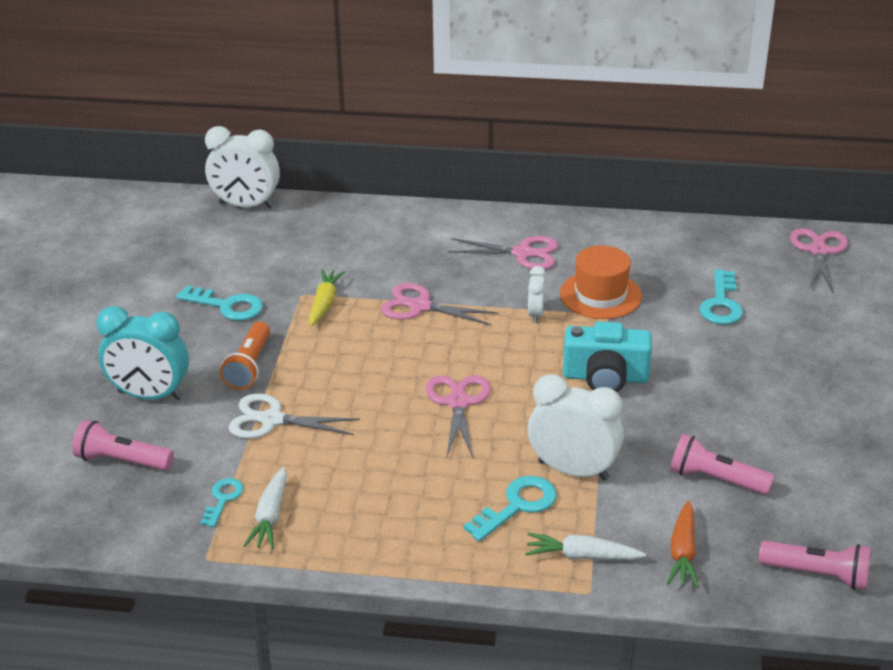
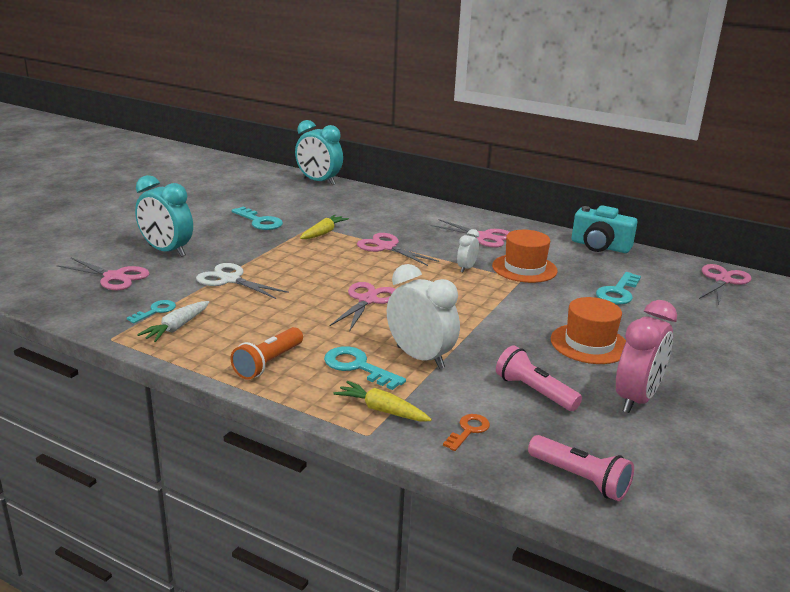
camera: 20 degrees right, 10 degrees down
(122, 461) = (114, 277): pink flashlight -> pink scissors
(246, 205) = (319, 181): white clock -> turquoise clock
(249, 366) = (244, 251): orange flashlight -> orange flashlight (268, 363)
(517, 506) = (358, 367): turquoise key -> turquoise key turned 120 degrees counterclockwise
(582, 556) = (382, 410): white carrot -> yellow carrot
(605, 377) = (491, 312): turquoise camera -> turquoise camera (600, 246)
(683, 552) = (468, 430): orange carrot -> orange key
(733, 393) = (589, 344): none -> orange hat
(817, 455) = (636, 399): none -> pink clock

